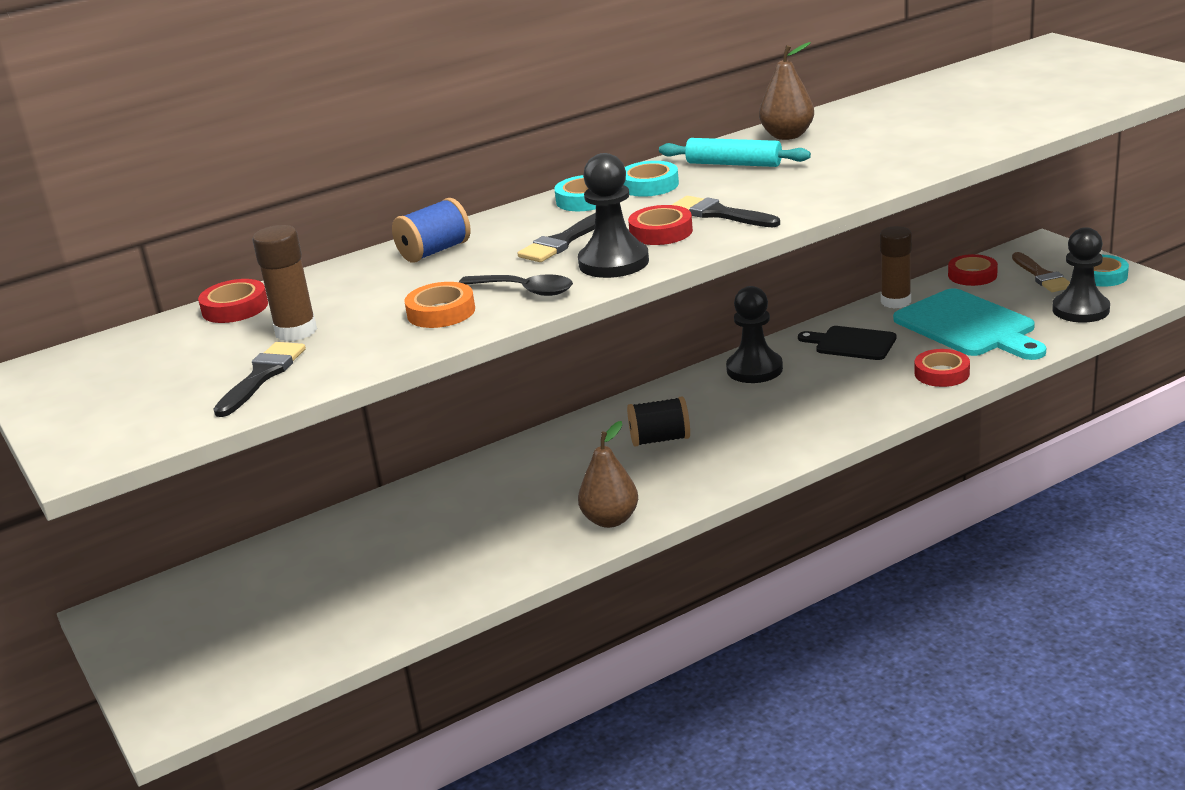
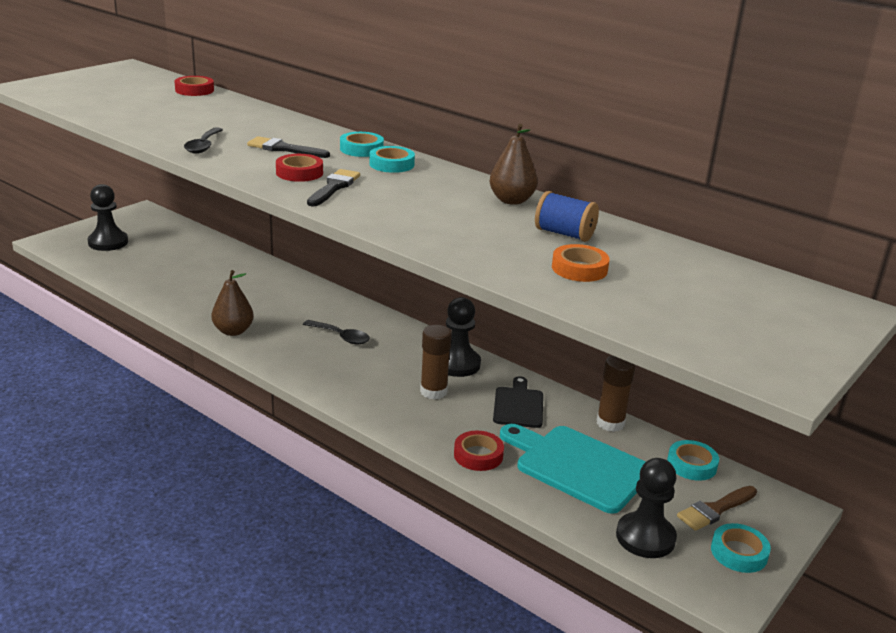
camera: 65 degrees right, 0 degrees up
(262, 376) = (102, 104): black brush -> none
(296, 331) = (158, 104): brown glue stick -> brown glue stick (433, 391)
(434, 251) = (271, 121): blue spool -> blue spool (564, 234)
(441, 312) = (175, 130): orange tape -> orange tape (579, 269)
(613, 262) = (245, 164): black pawn -> black pawn (108, 242)
(660, 439) = (341, 337): black spool -> black spoon
(734, 164) = (441, 186): turquoise rolling pin -> none
(968, 326) = (578, 466): turquoise cutting board -> turquoise cutting board turned 90 degrees clockwise
(972, 275) = (691, 465): red tape -> turquoise tape

